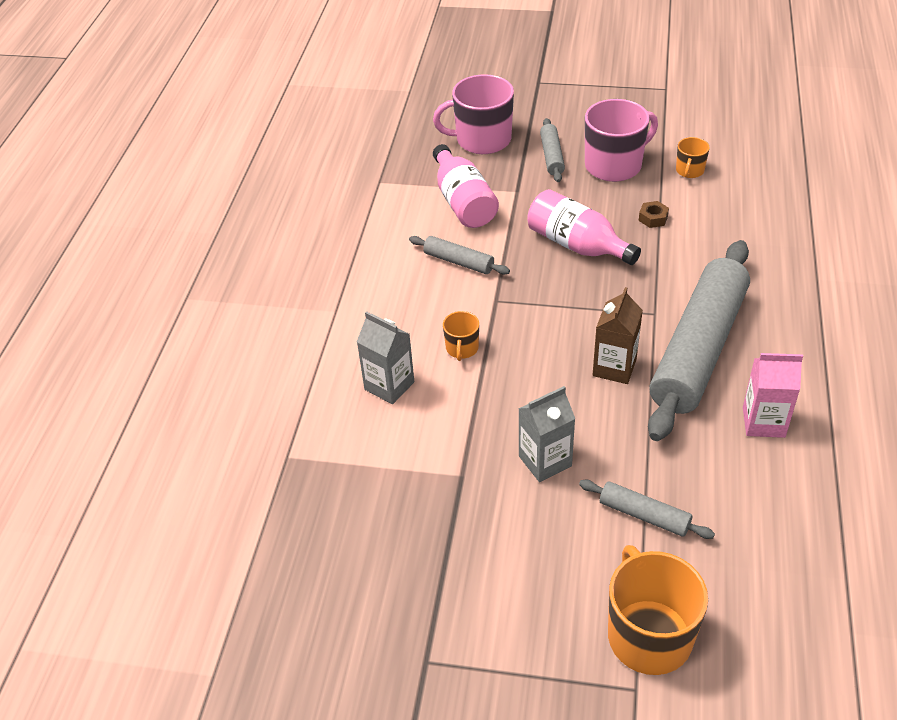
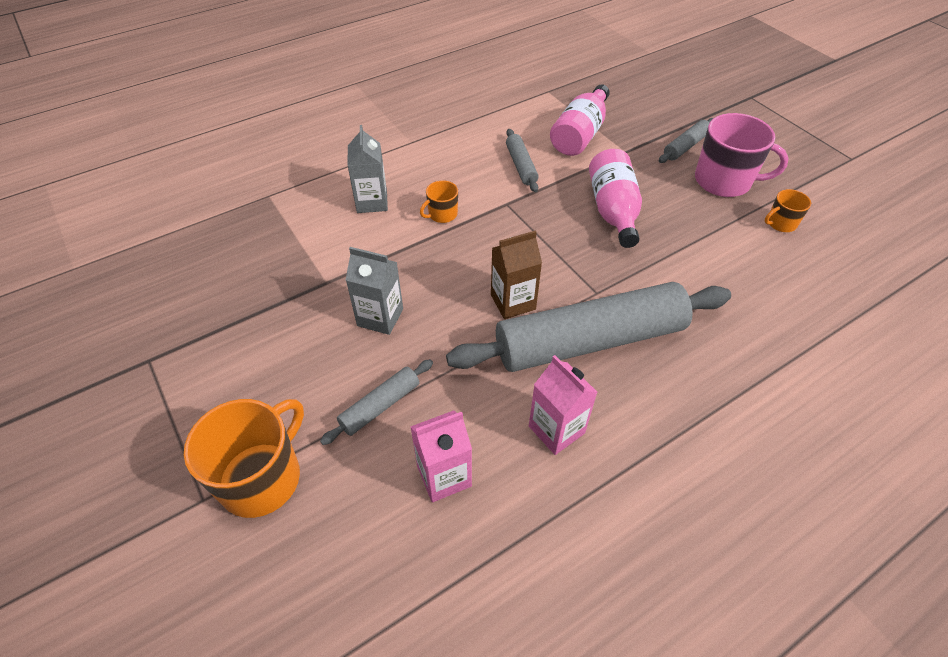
camera: 45 degrees right, 5 degrees up
(482, 140) = (652, 107): pink mug -> none
(644, 515) = (380, 406): grey rolling pin -> grey rolling pin turned 60 degrees clockwise
(653, 218) = (698, 233): brown nut -> none
(748, 513) = (444, 476): none -> pink carton

